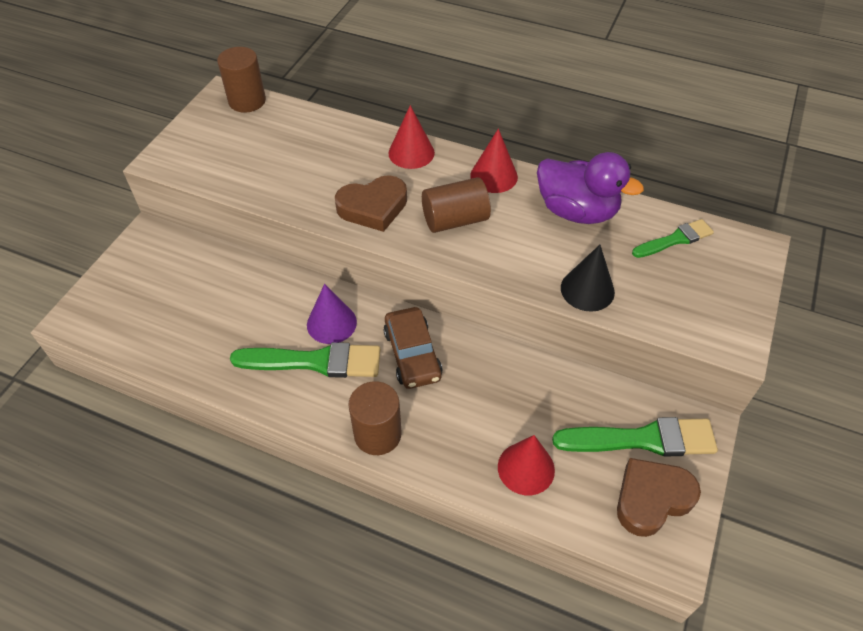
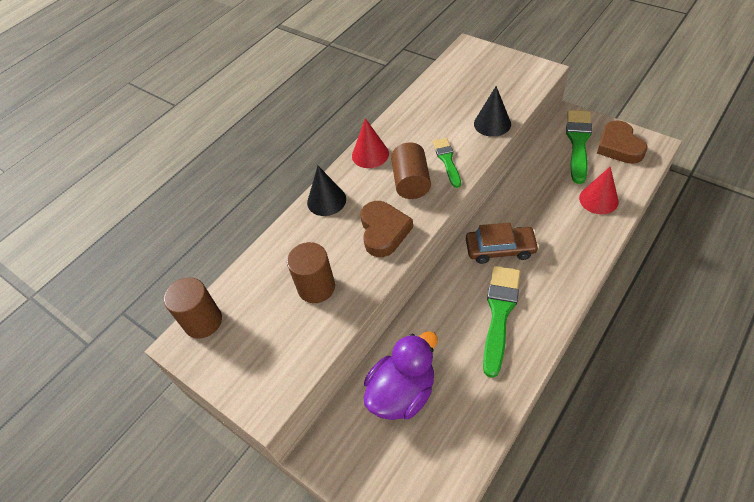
camera: 70 degrees left, 0 degrees up
(331, 323) = (462, 299): purple cone -> none
(377, 434) = (570, 277): brown cylinder -> brown cylinder (316, 287)
(411, 153) = (326, 200): red cone -> black cone
(577, 211) = (419, 117): purple duck -> purple duck (402, 392)
(675, 239) = (456, 77): green brush -> green brush (447, 160)

